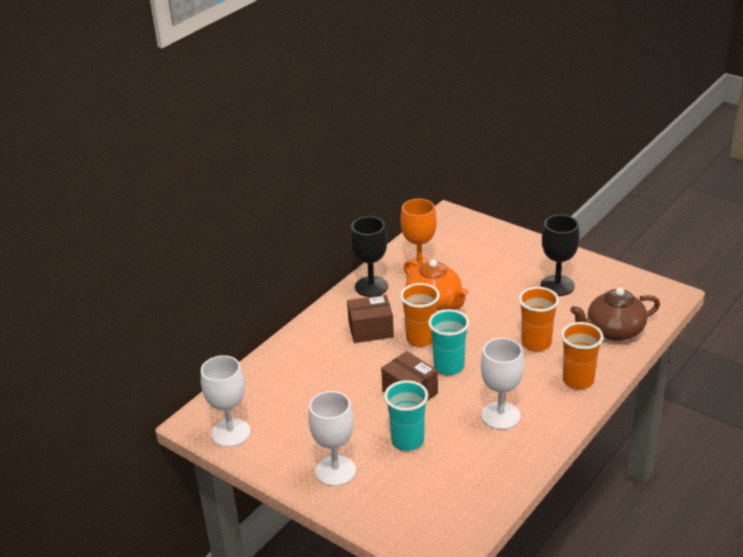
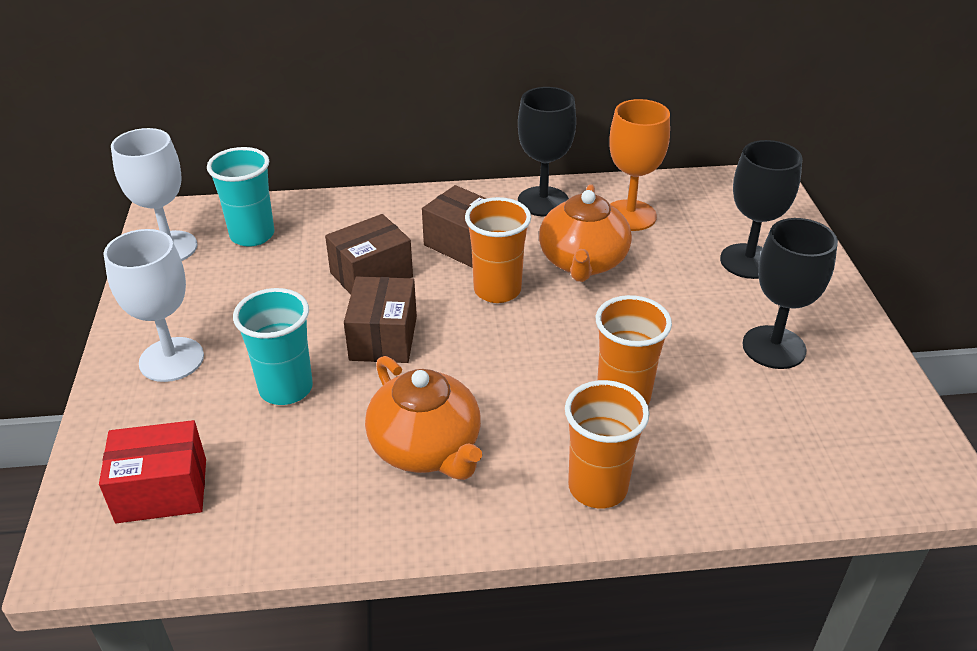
camera: 45 degrees right, 5 degrees up
(355, 372) = (371, 275): none -> brown box
(432, 512) = (162, 490): none -> red box
(449, 366) = (472, 343): turquoise cup -> turquoise cup (252, 235)
(497, 256) = (748, 261): none -> black goblet
(500, 416) = (426, 448): white goblet -> orange teapot
(614, 331) = (760, 463): brown teapot -> none

